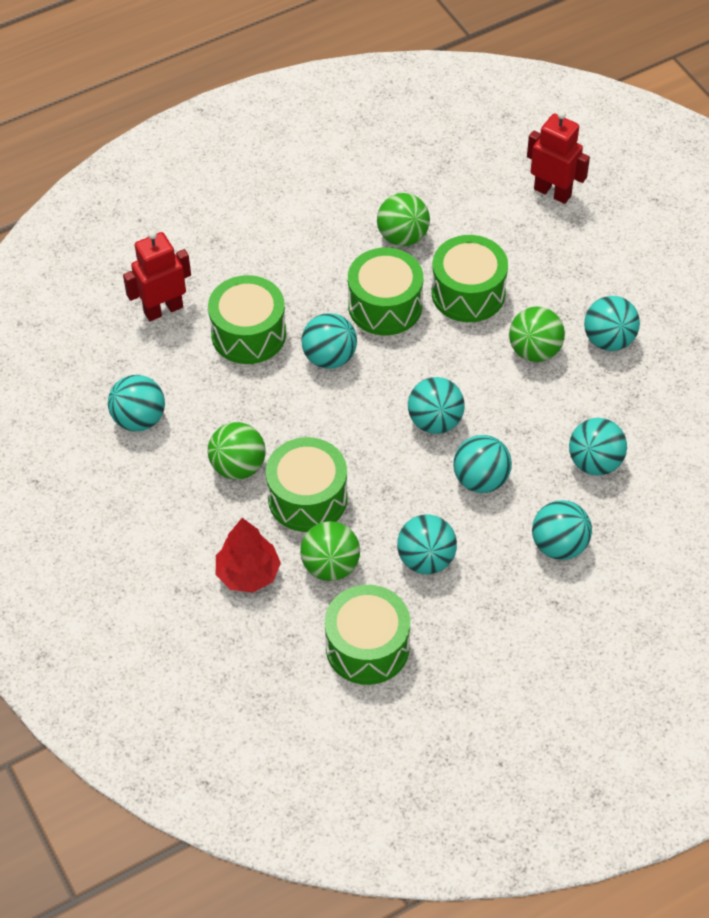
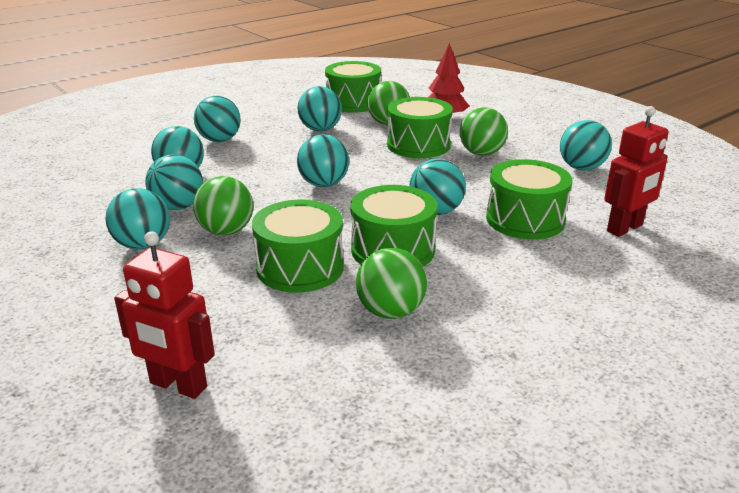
camera: 170 degrees right, 25 degrees down
(481, 479) = (281, 161): turquoise ball -> turquoise ball (178, 206)

